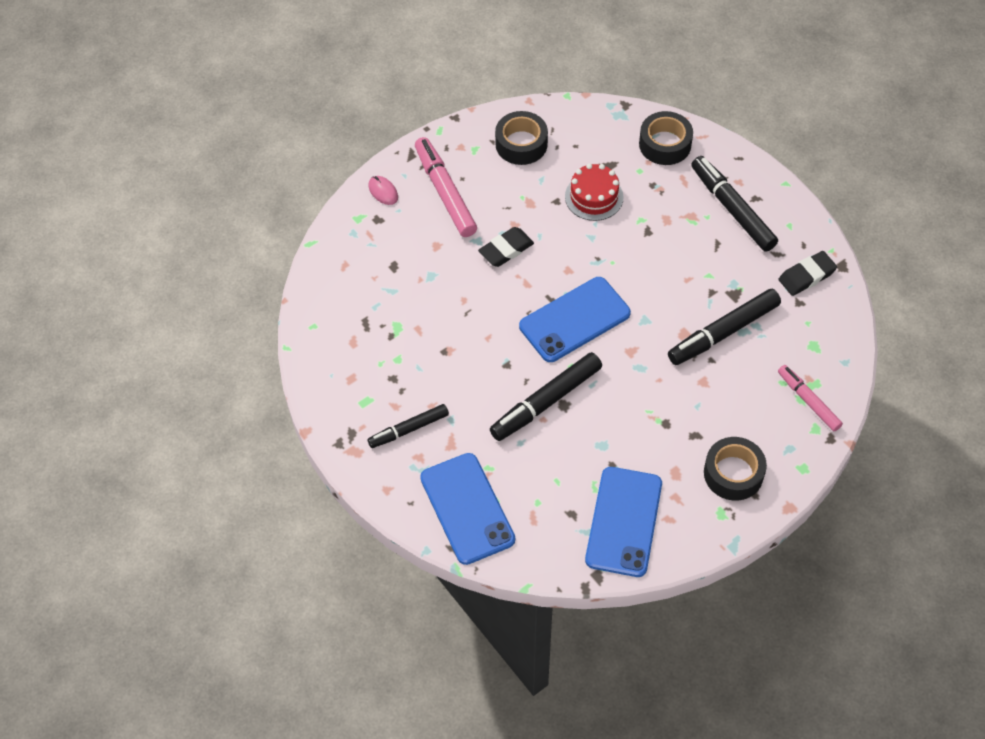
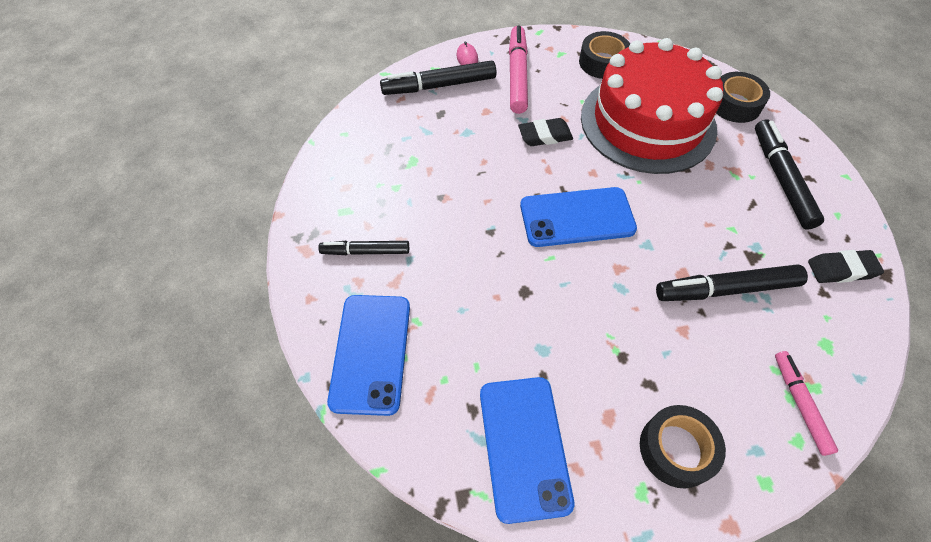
camera: 25 degrees right, 0 degrees up
(546, 402) = (509, 281): black marker -> black marker (439, 86)
(594, 197) = (647, 122): red cake -> red cake, size x2.35
(624, 522) = (524, 446): blue phone -> blue phone turned 45 degrees counterclockwise

